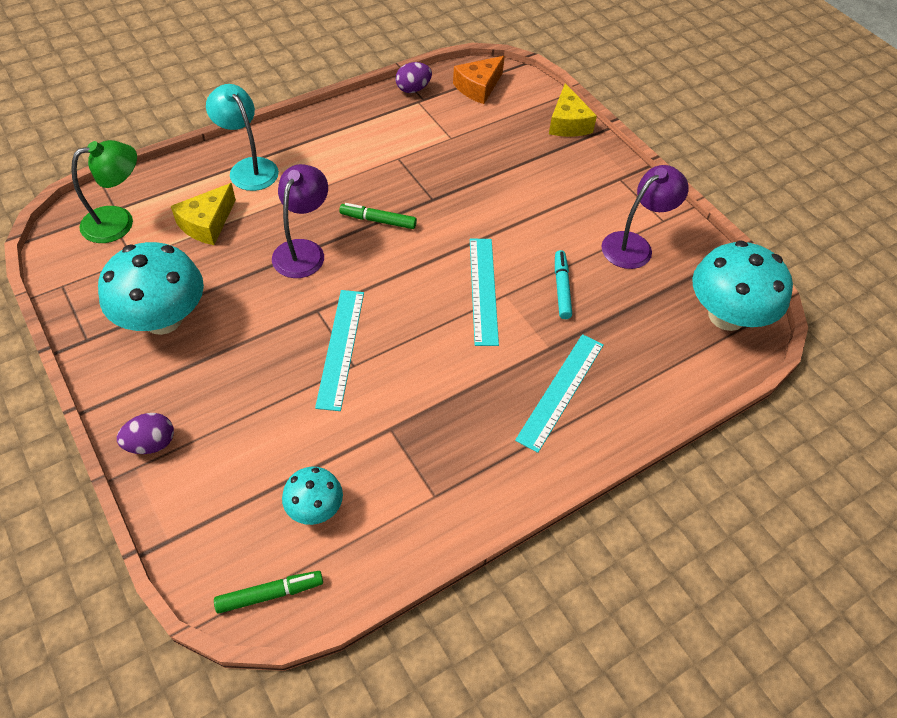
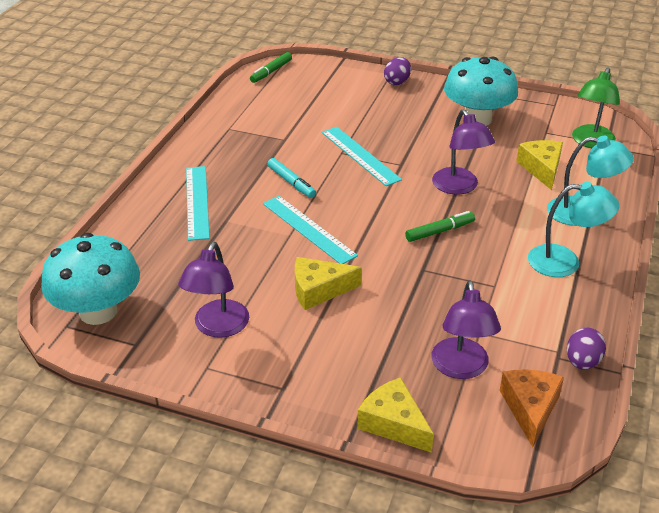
camera: 145 degrees right, 15 degrees down
(315, 508) = (286, 99): turquoise mushroom -> none
(325, 144) = (565, 262): none -> turquoise lamp
(491, 126) = (461, 368): none -> purple lamp
(530, 229) = (319, 290): none -> yellow cheese
(561, 288) = (251, 260): turquoise marker -> turquoise marker (291, 182)

